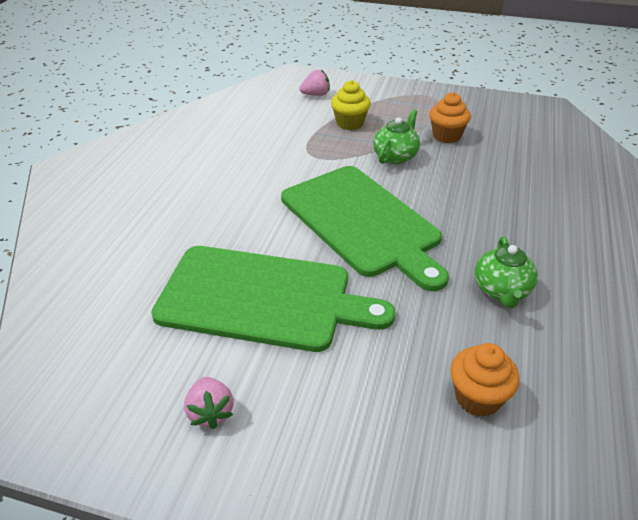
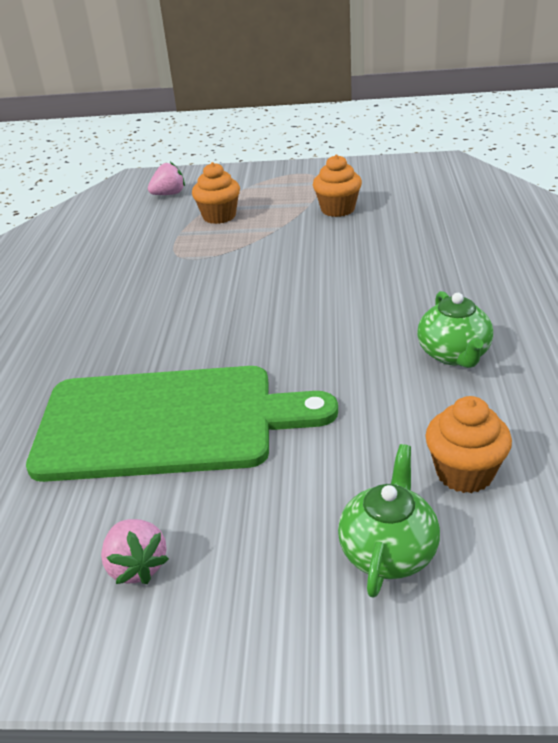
camera: 10 degrees left, 5 degrees down
(350, 123) = (219, 216): yellow cupcake -> orange cupcake
(362, 222) = (267, 316): green cutting board -> none
(395, 156) = (285, 240): green teapot -> green teapot (388, 551)

